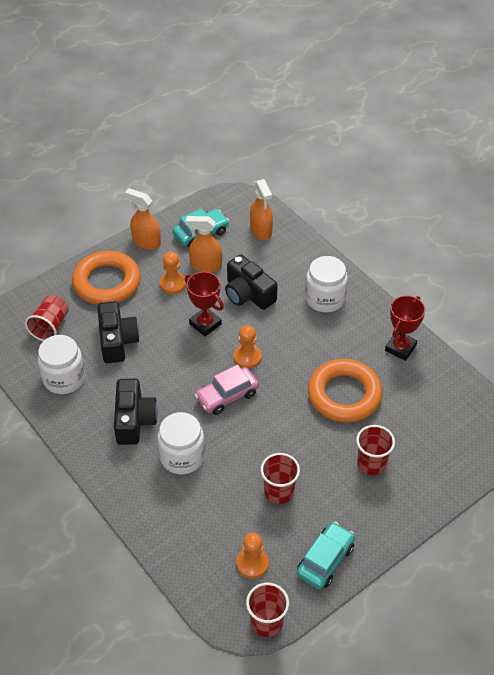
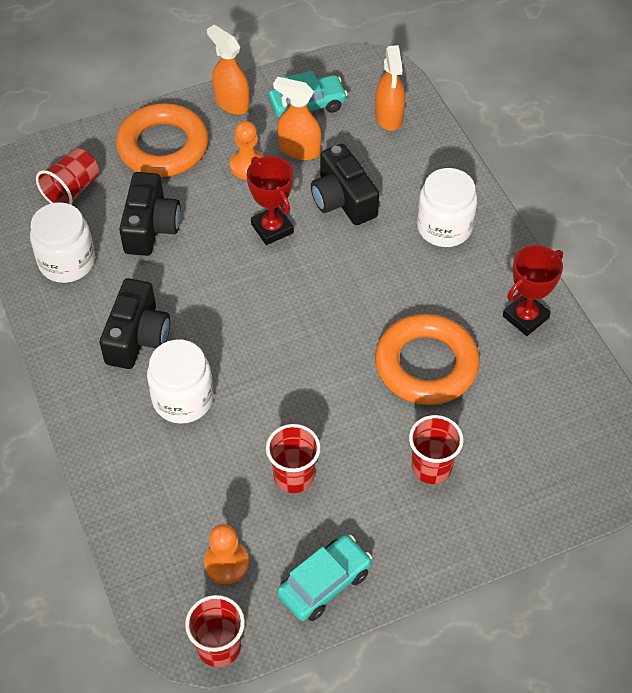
camera: 15 degrees right, 5 degrees up
(227, 396) = (268, 331): pink car -> none
(247, 357) = (312, 285): orange pawn -> none

